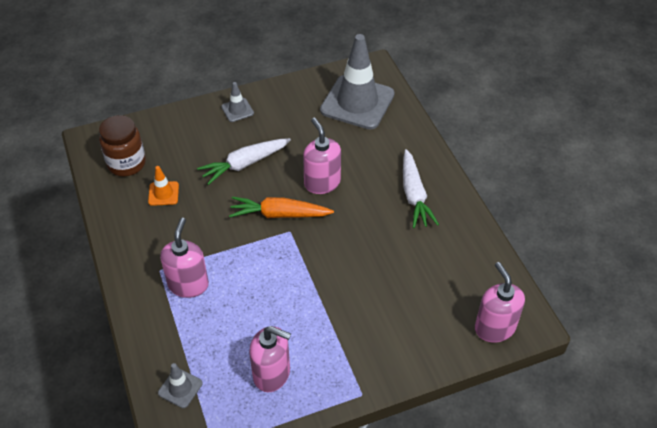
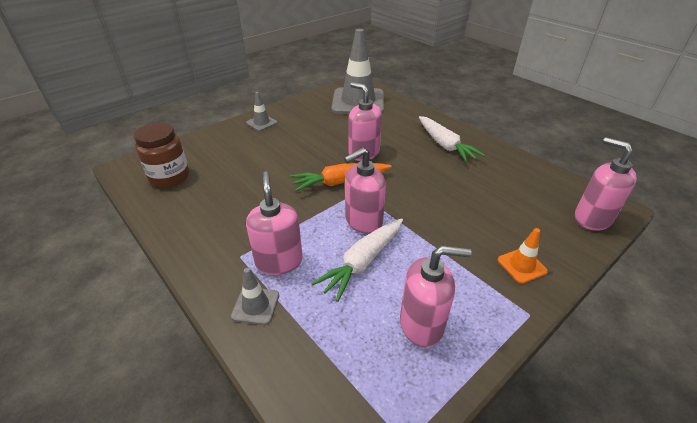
camera: 20 degrees left, 10 degrees down
(163, 193) = (217, 191): orange traffic cone -> orange traffic cone (521, 265)
(180, 388) = (322, 378): grey traffic cone -> grey traffic cone (255, 305)
(244, 164) = (287, 155): white carrot -> white carrot (362, 262)
(277, 266) = (363, 221): none -> pink soap dispenser

